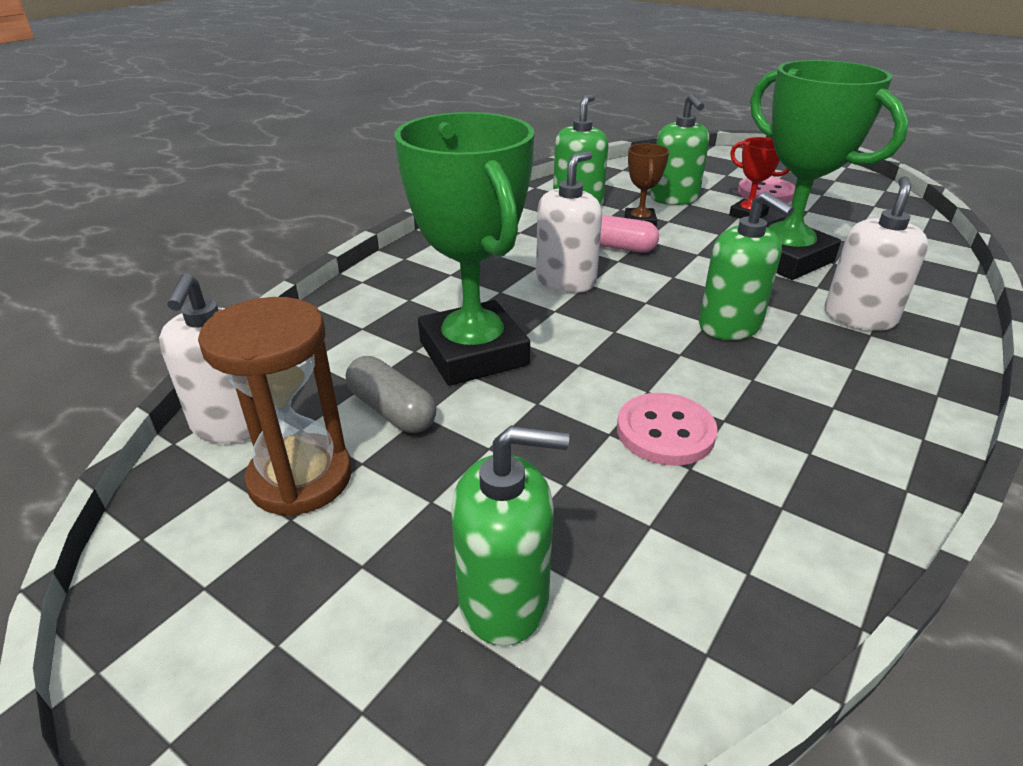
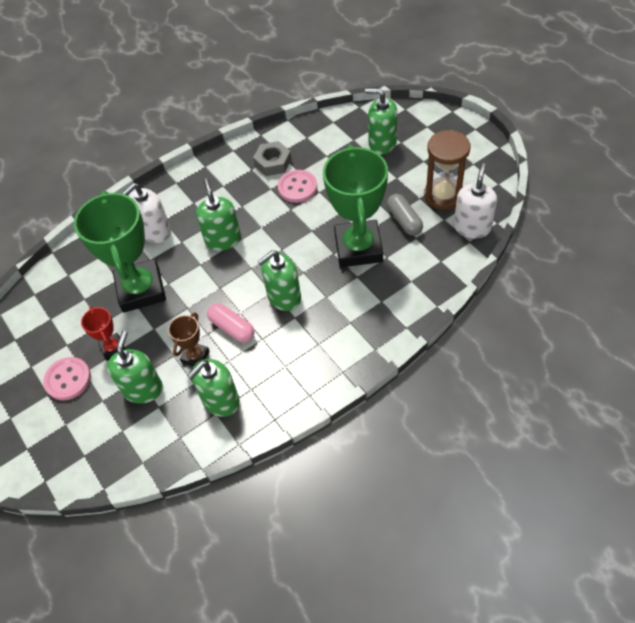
camera: 155 degrees left, 20 degrees up
(566, 281) = (284, 297): white soap dispenser -> green soap dispenser
(773, 476) = (273, 162): none -> grey nut

